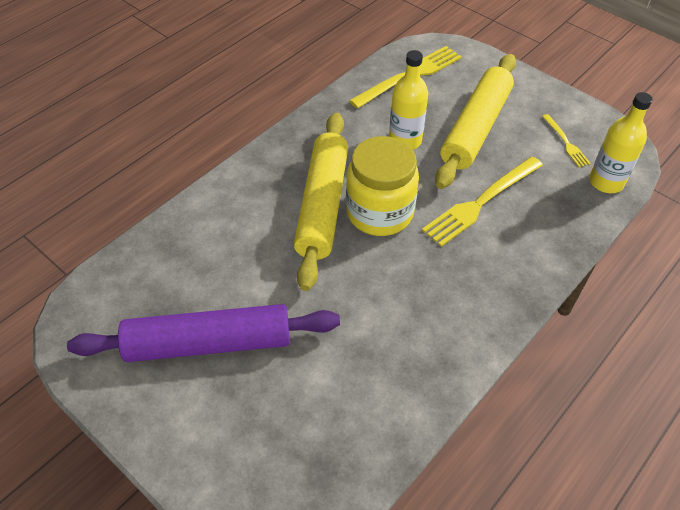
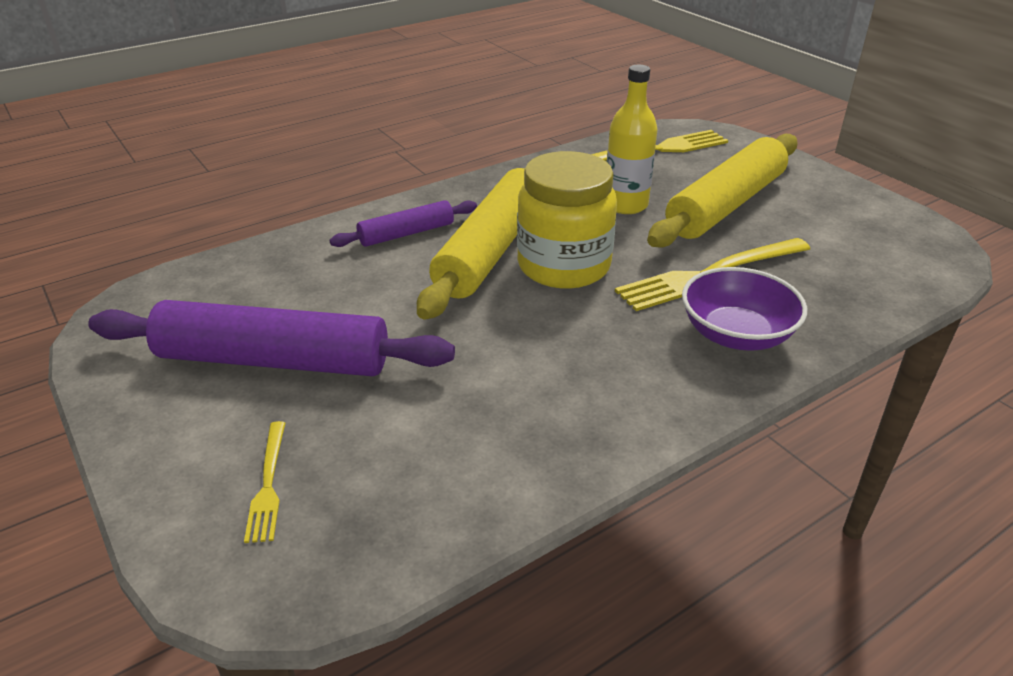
camera: 15 degrees right, 15 degrees down
(254, 200) = (406, 233): none -> purple rolling pin
(511, 255) = (736, 334): none -> purple bowl
(565, 142) = (851, 233): yellow fork -> yellow fork (268, 484)
(606, 182) = (903, 279): yellow bottle -> none

